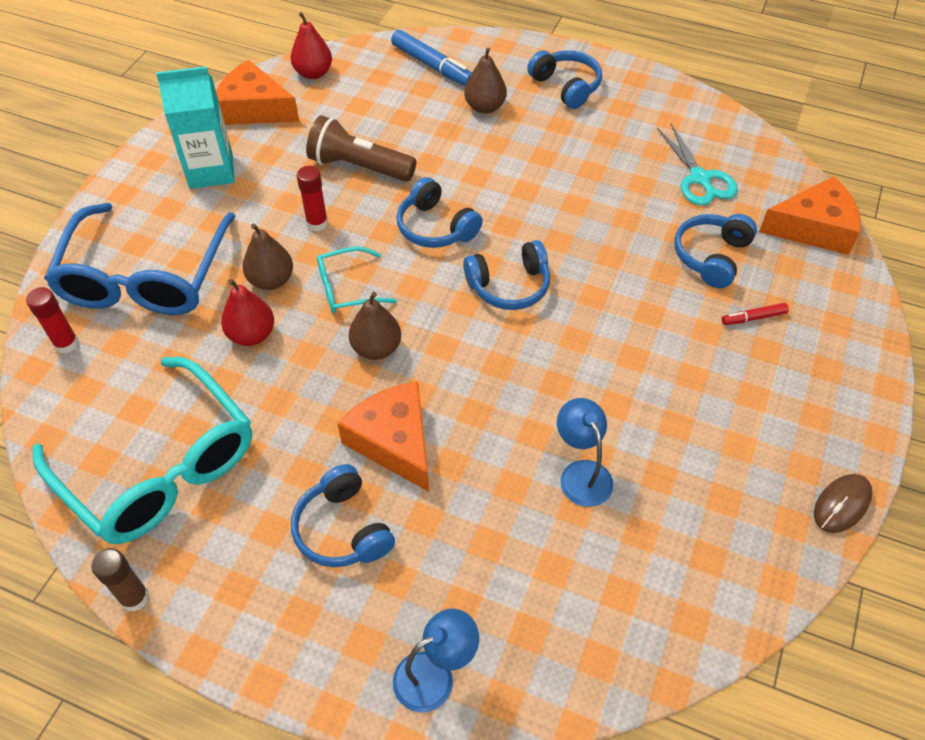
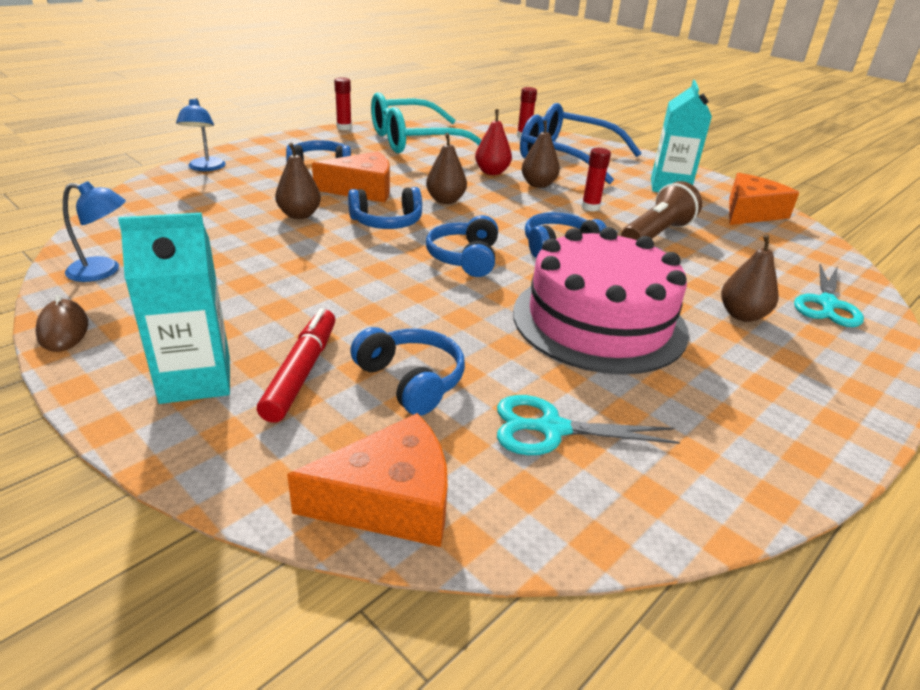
camera: 110 degrees right, 20 degrees down
(135, 598) = (344, 128): brown glue stick -> red glue stick
(313, 73) = (807, 243): red pear -> none
(348, 288) = (512, 203): turquoise glasses -> none
(432, 66) = (826, 304): blue marker -> turquoise scissors
(509, 465) = (299, 215): none -> brown pear
(554, 179) = (599, 321): none -> pink cake
(566, 86) = (785, 384): blue headphones -> blue headphones (387, 222)
(581, 473) = (259, 234): blue lamp -> blue lamp (103, 271)
(753, 318) = (302, 372): red marker -> red marker, size x1.89
(812, 372) = (195, 379): none -> turquoise carton
(813, 228) = (390, 500): orange cheese -> orange cheese turned 120 degrees counterclockwise

